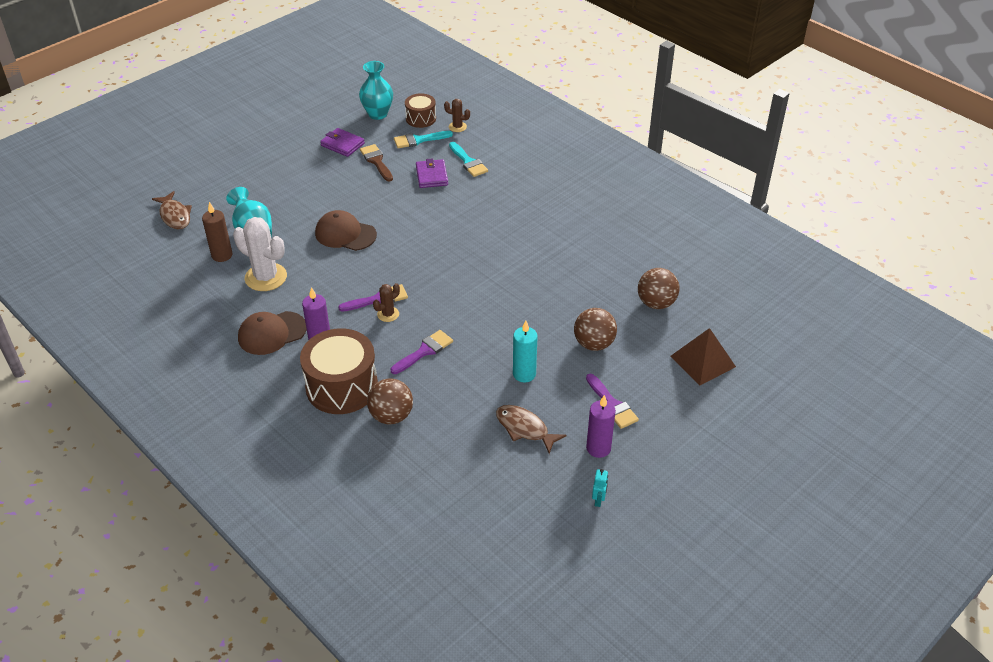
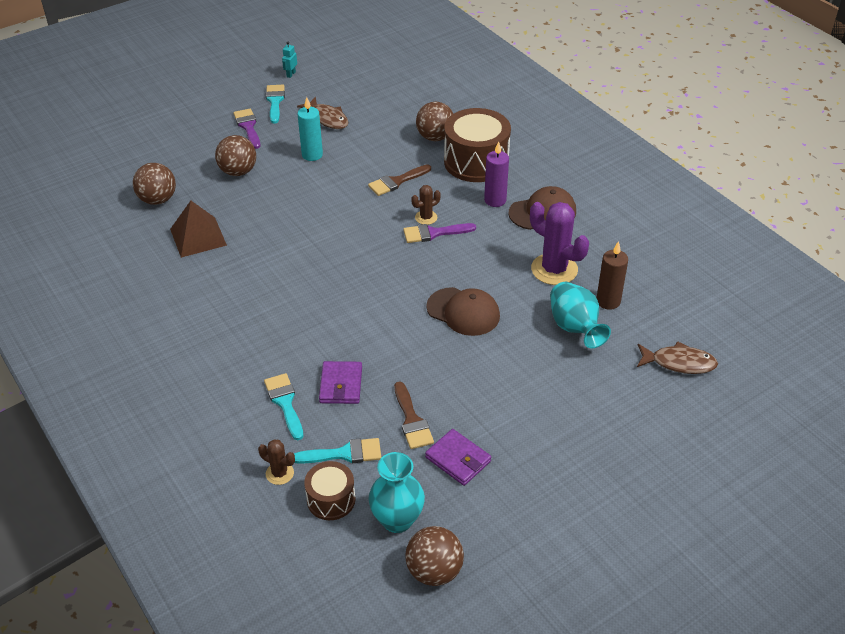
camera: 170 degrees left, 0 degrees up
(175, 216) = (679, 363): brown fish -> brown fish turned 120 degrees clockwise
(266, 277) = (554, 269): white cactus -> purple cactus
(352, 96) = (434, 571): none -> brown ball
(424, 351) = (396, 182): purple brush -> brown brush
(598, 448) = (275, 101): purple candle -> turquoise brush
(703, 361) = (150, 148): brown pyramid -> brown pyramid (198, 237)

